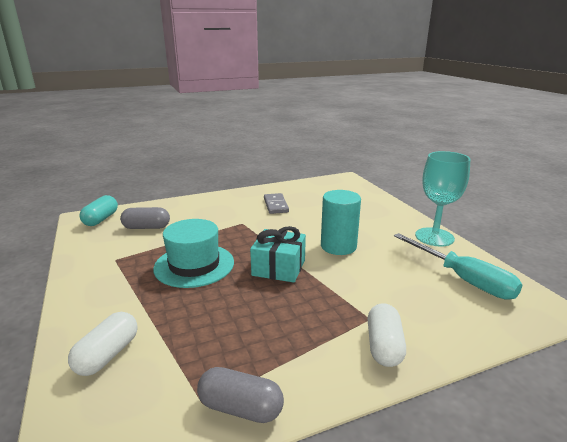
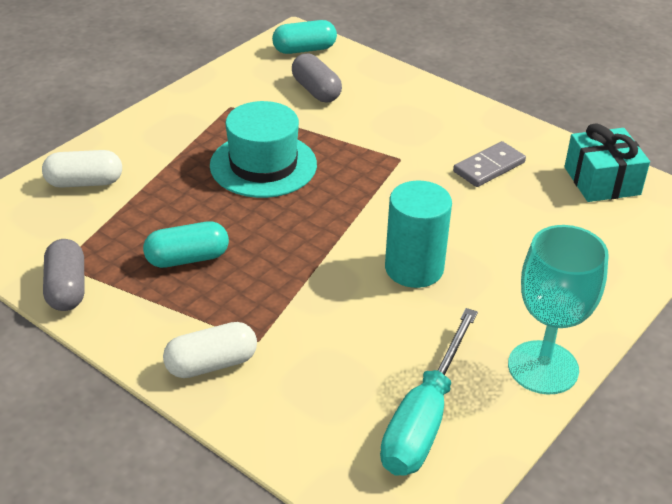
camera: 60 degrees right, 15 degrees up
(260, 325) = (187, 258): none -> turquoise capsule
(279, 267) = (311, 232): turquoise gift -> turquoise gift (602, 181)

